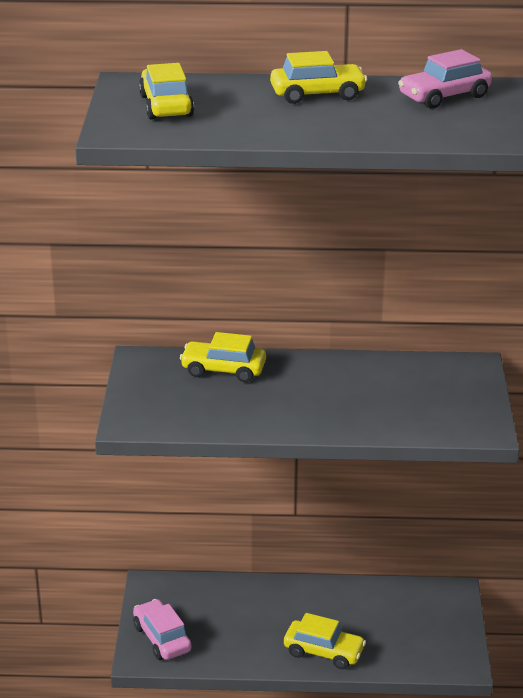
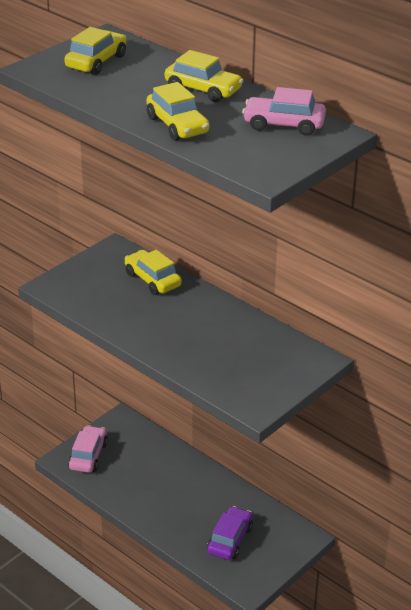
camera: 40 degrees right, 5 degrees up
(324, 652) = (171, 523): yellow car -> yellow car (177, 125)
(395, 634) = (230, 540): none -> purple car

